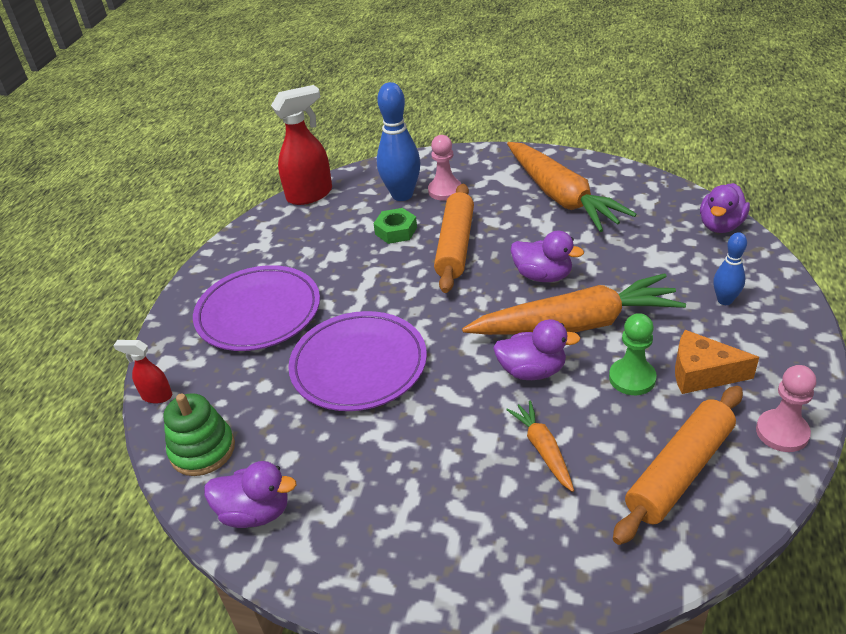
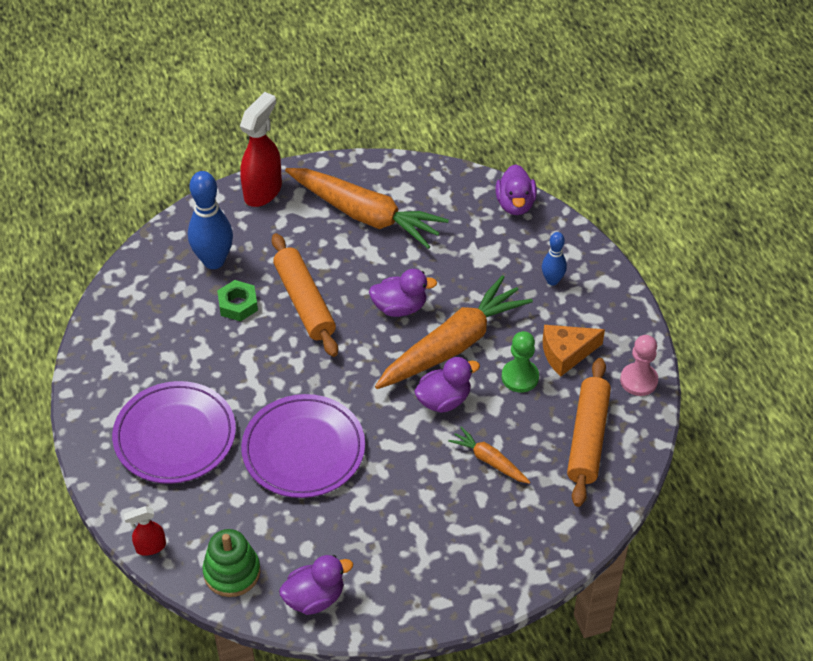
camera: 35 degrees left, 10 degrees up
(310, 195) = (119, 291): red spray bottle -> red spray bottle (263, 191)
(445, 190) = (252, 242): pink pawn -> none

